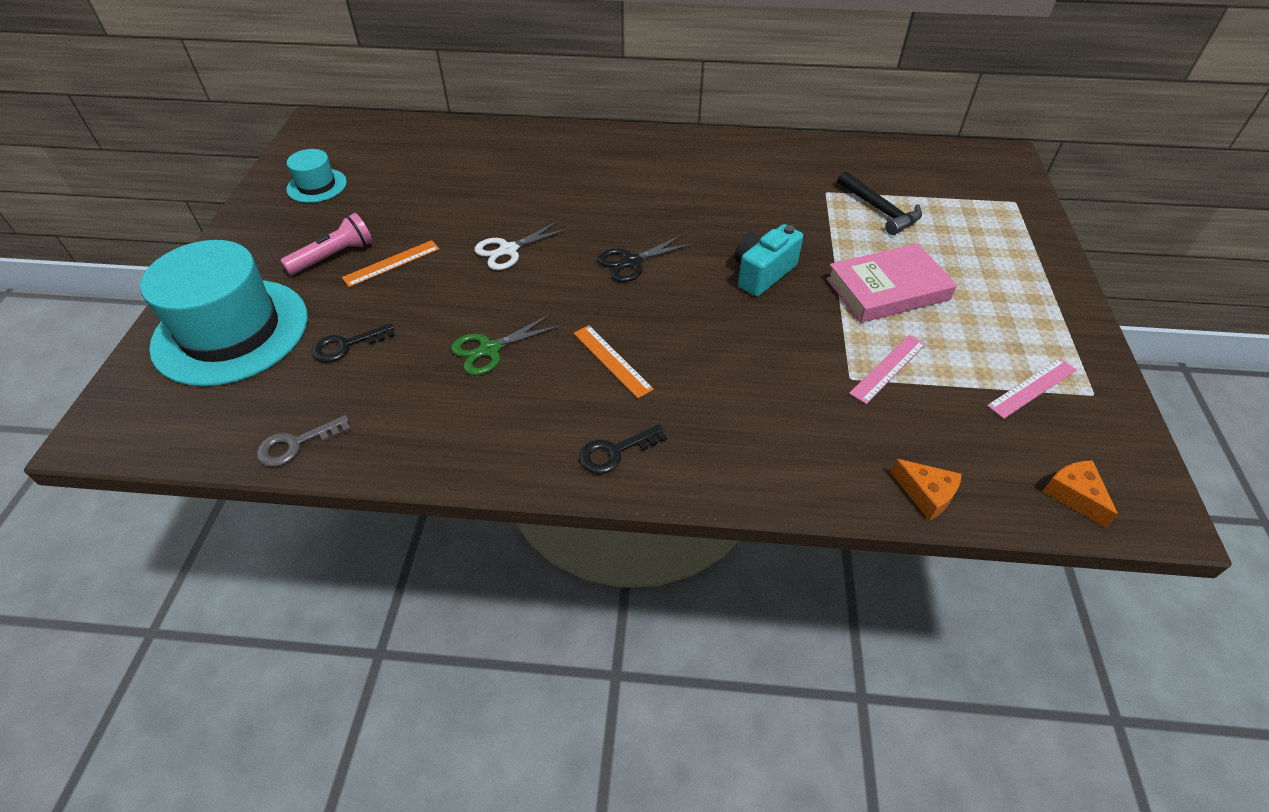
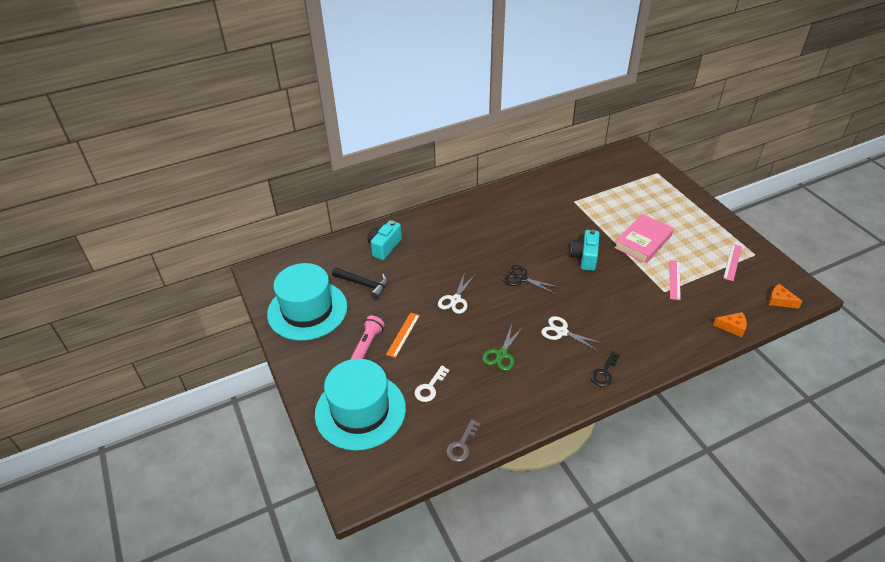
camera: 30 degrees left, 5 degrees down
(317, 186) = (307, 310): turquoise hat -> turquoise hat, size x2.09
(346, 345) = (430, 387): black key -> white key
(491, 151) = (384, 247): none -> turquoise camera
(612, 360) = (561, 332): orange ruler -> white scissors
(631, 262) = (521, 279): black scissors -> black scissors turned 90 degrees clockwise
(880, 210) = (606, 201): black hammer -> black hammer (364, 284)

